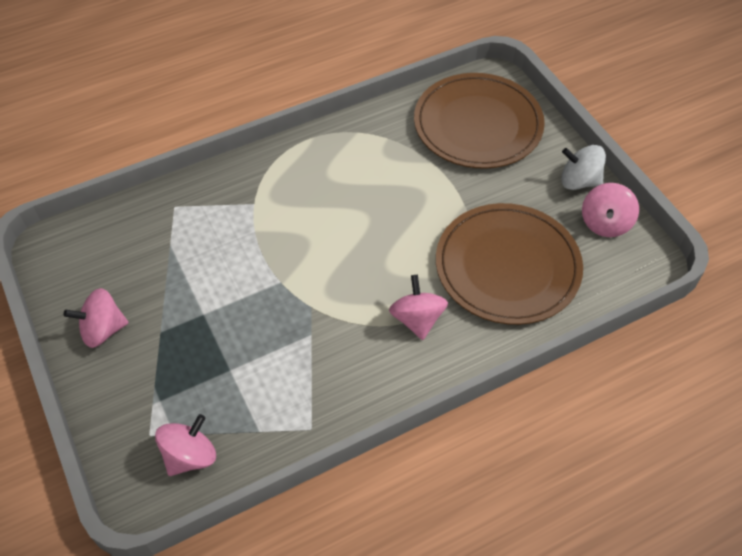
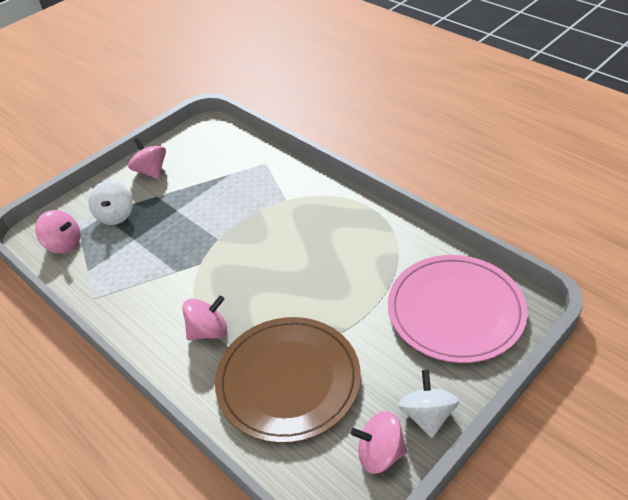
camera: 75 degrees right, 10 degrees down
(169, 385) = (115, 215): none -> white spinning top
(478, 124) = (455, 311): brown plate -> pink plate

